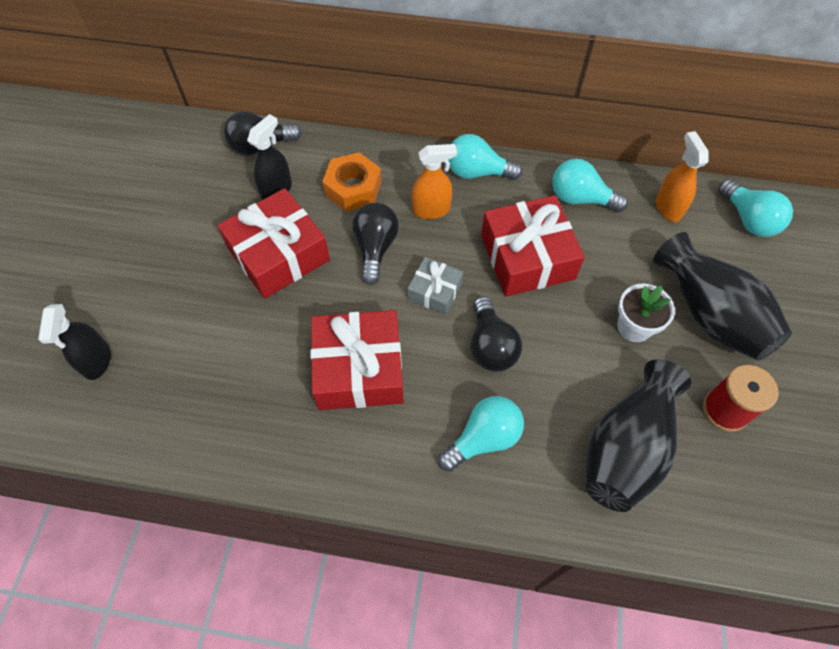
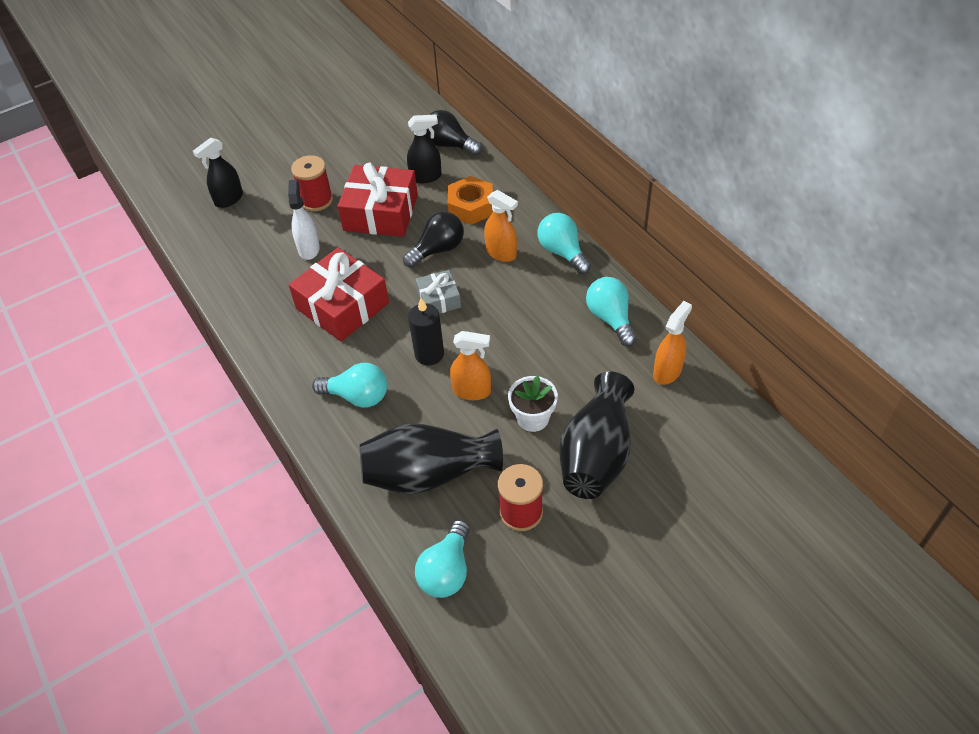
camera: 50 degrees right, 10 degrees down
(197, 290) = (316, 200): none -> red spool
(253, 342) = (309, 248): none -> white spray bottle
(491, 346) = (429, 354): black light bulb -> black candle
(527, 257) = (522, 325): red gift -> none
(564, 346) = (472, 391): none -> orange spray bottle
(748, 219) = (720, 426): turquoise light bulb -> turquoise light bulb (447, 571)

